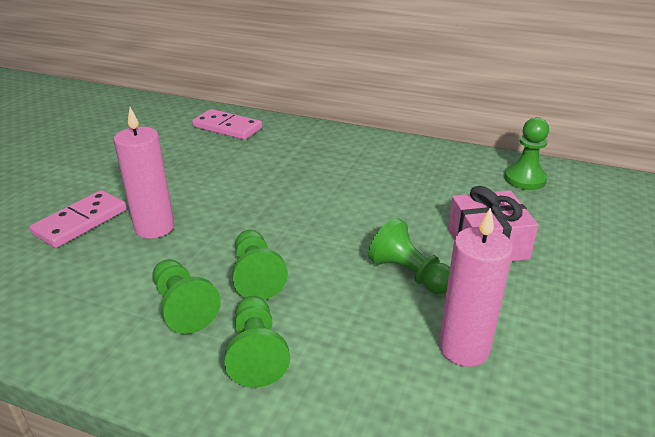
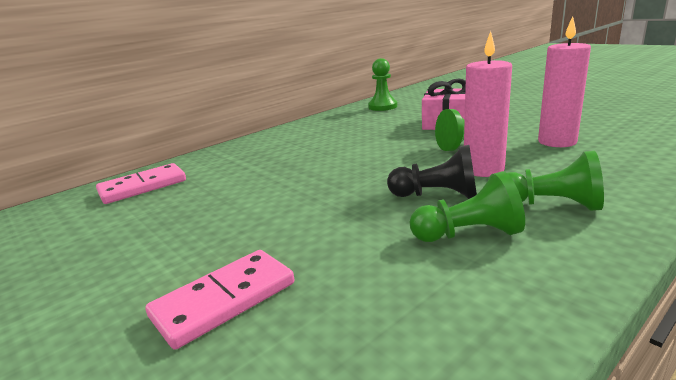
camera: 60 degrees left, 10 degrees down
(80, 222) = (224, 300): pink domino -> pink domino turned 75 degrees clockwise
(154, 227) = (301, 242): pink candle -> pink candle (483, 170)
(256, 276) = (437, 195): green pawn -> black pawn

